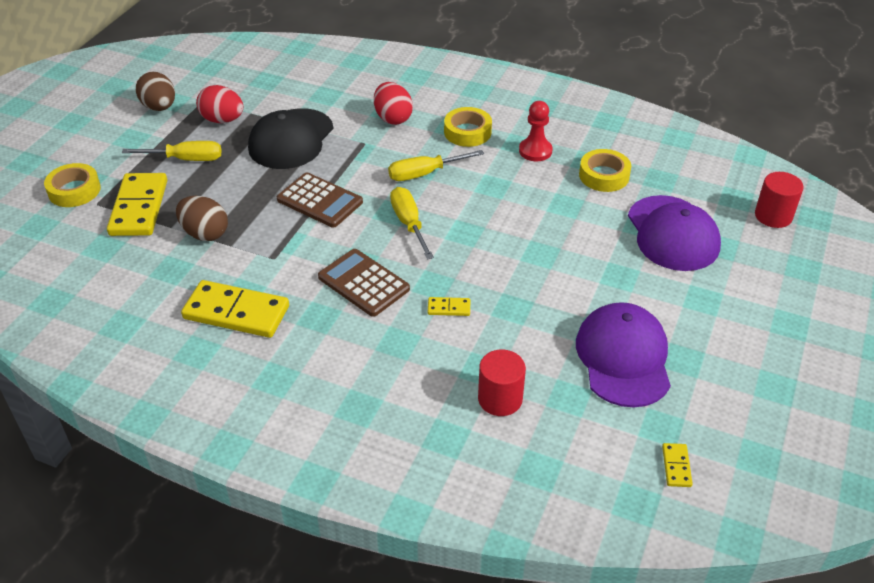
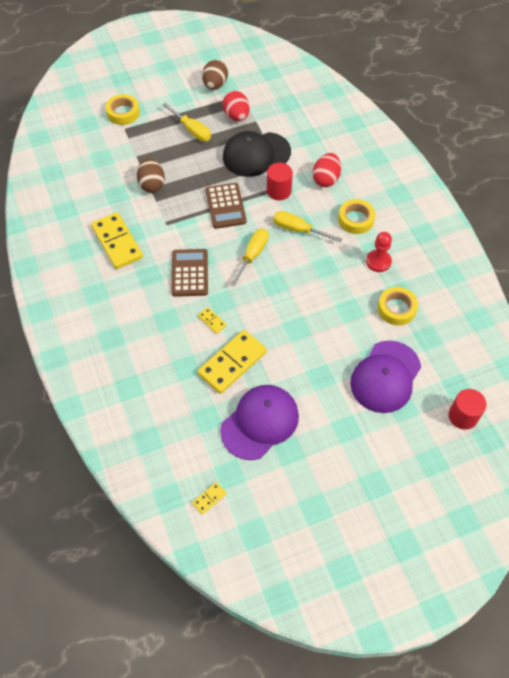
camera: 45 degrees right, 15 degrees up
(139, 208) = (140, 145): yellow domino -> yellow domino (232, 363)
(500, 399) = (175, 390): red cylinder -> red cylinder (279, 191)

